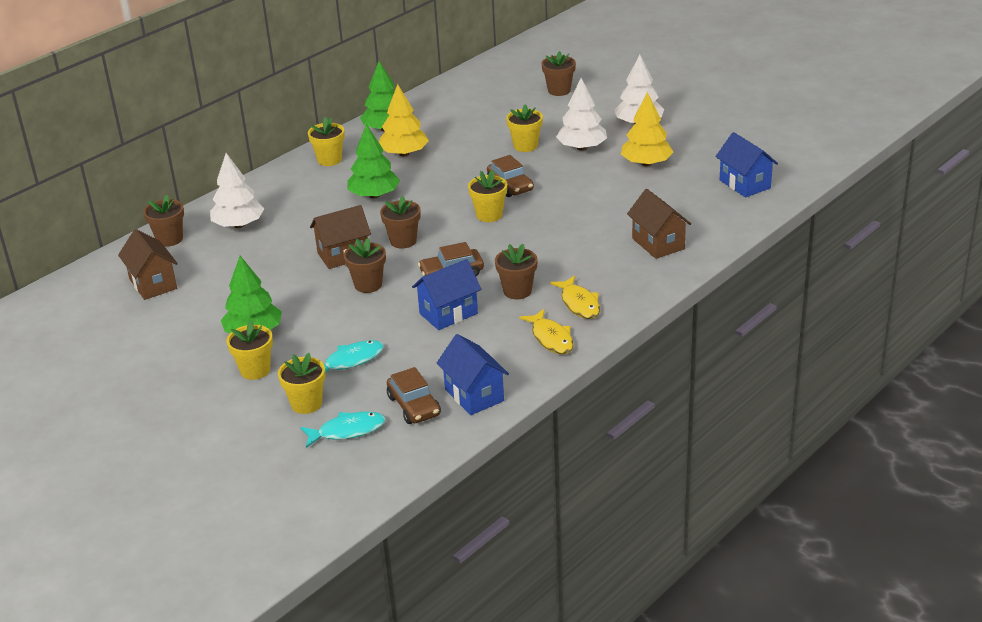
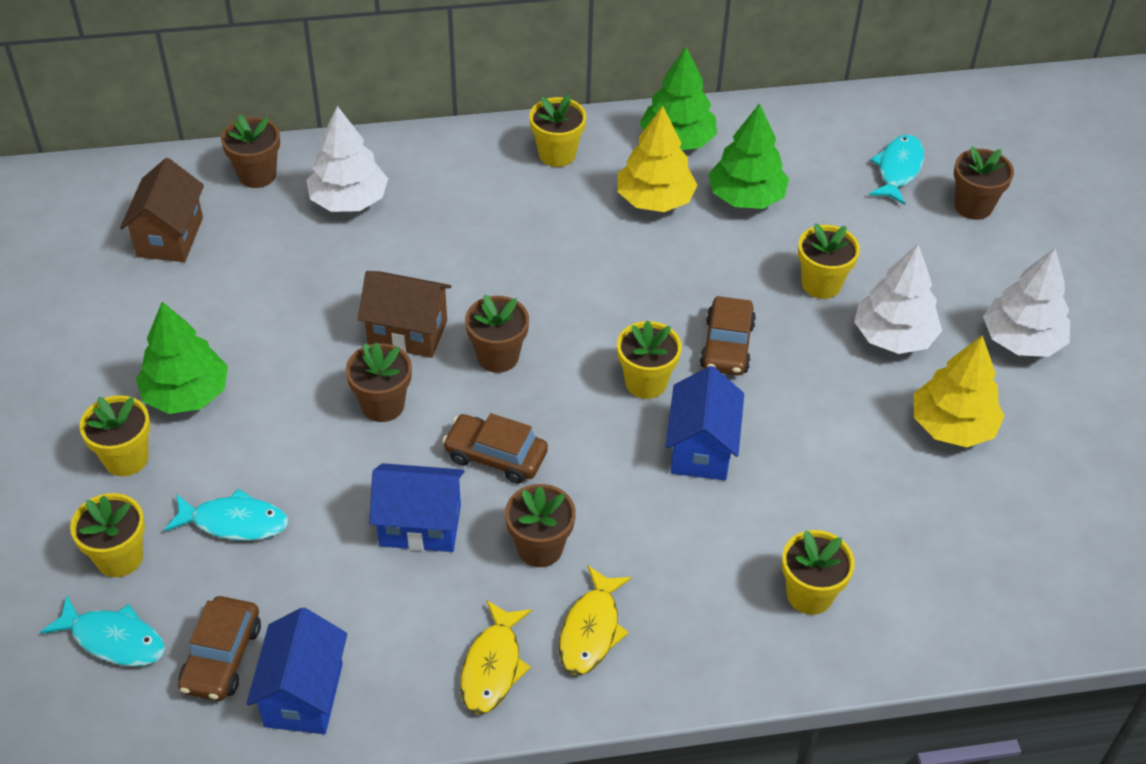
camera: 35 degrees right, 15 degrees up
(374, 195) = (545, 252): green tree -> green tree (746, 197)
(508, 93) = (898, 170): none -> turquoise fish
(658, 244) = (809, 594): brown house -> yellow flower pot
(745, 184) = (1055, 564): blue house -> blue house (701, 449)

